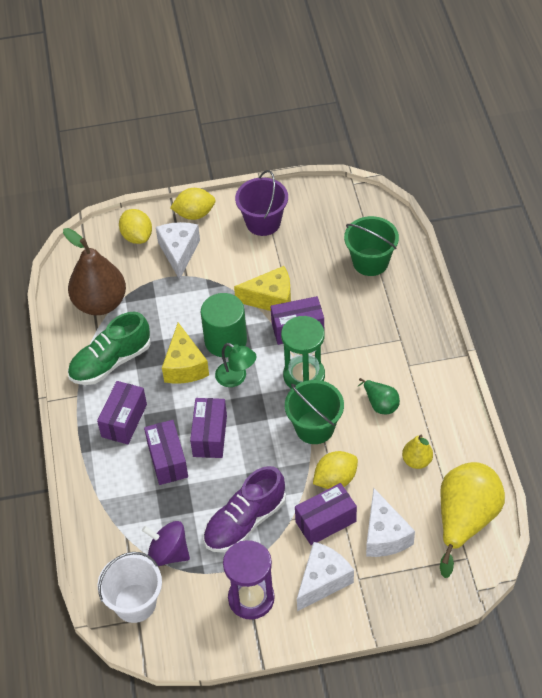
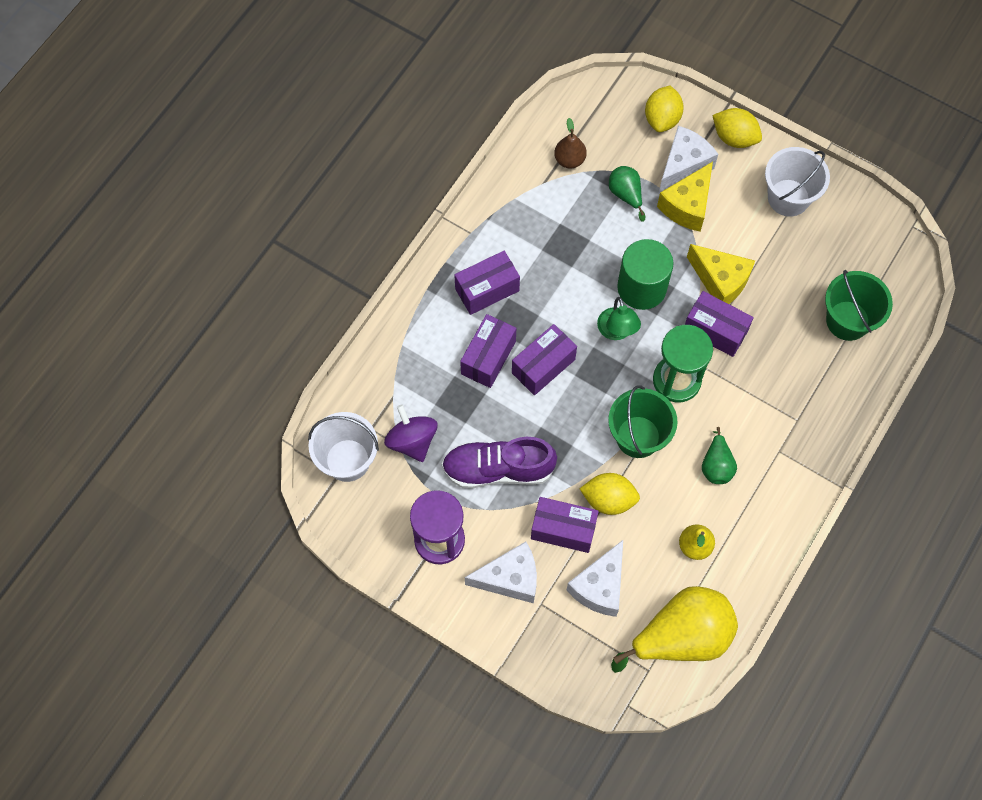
camera: 40 degrees right, 15 degrees up
(100, 303) = (569, 160): brown pear -> brown pear, size x0.49
(110, 362) = (526, 225): green shoe -> none
(159, 296) = (626, 195): none -> green pear
(185, 366) = (584, 282): yellow cheese -> yellow cheese (687, 206)
(263, 222) = (788, 197): purple bucket -> white bucket

